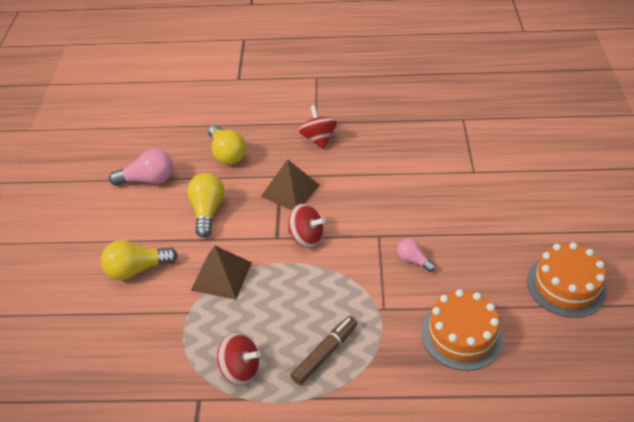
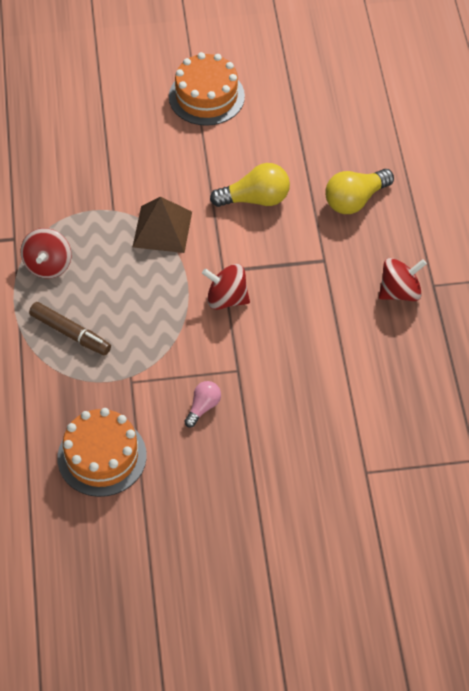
camera: 80 degrees right, 10 degrees up
(137, 269) = (164, 155): yellow light bulb -> none
(148, 179) = (298, 134): pink light bulb -> none
(290, 190) = (300, 273): brown pyramid -> none
(306, 237) = (226, 299): red spinning top -> red spinning top turned 90 degrees clockwise
(566, 285) = (180, 567): orange cake -> orange cake (206, 96)

